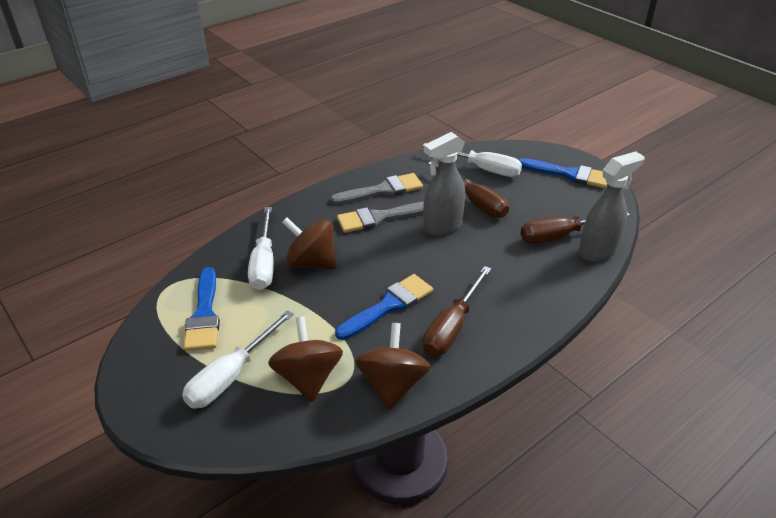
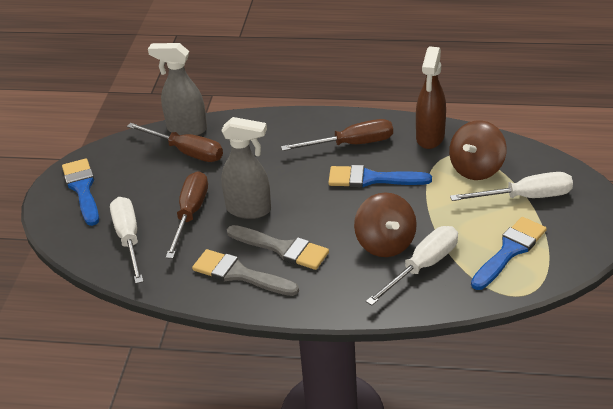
camera: 130 degrees left, 0 degrees up
(392, 384) = (430, 138): brown spinning top -> brown spray bottle

